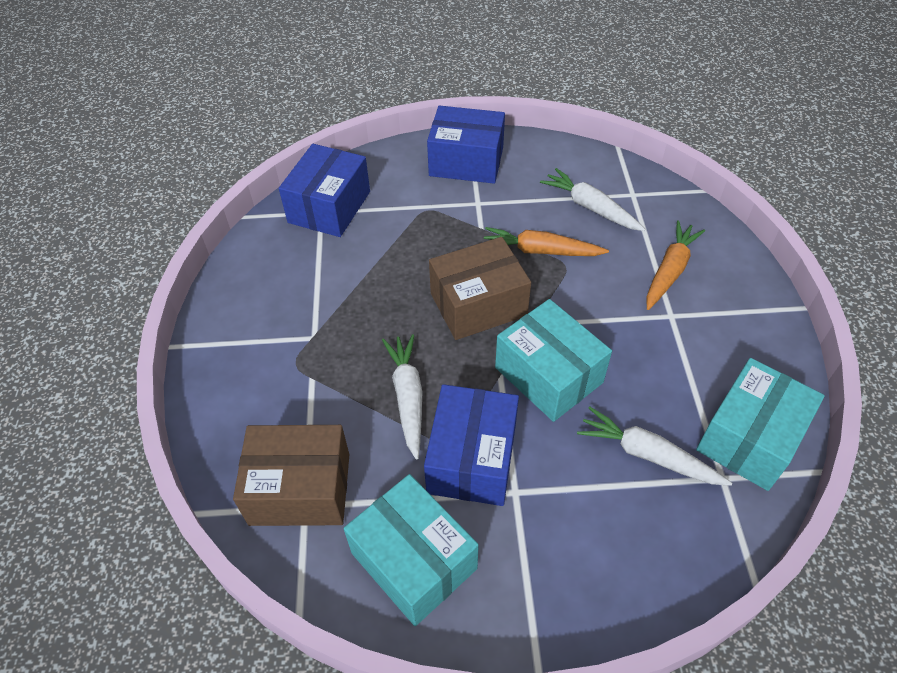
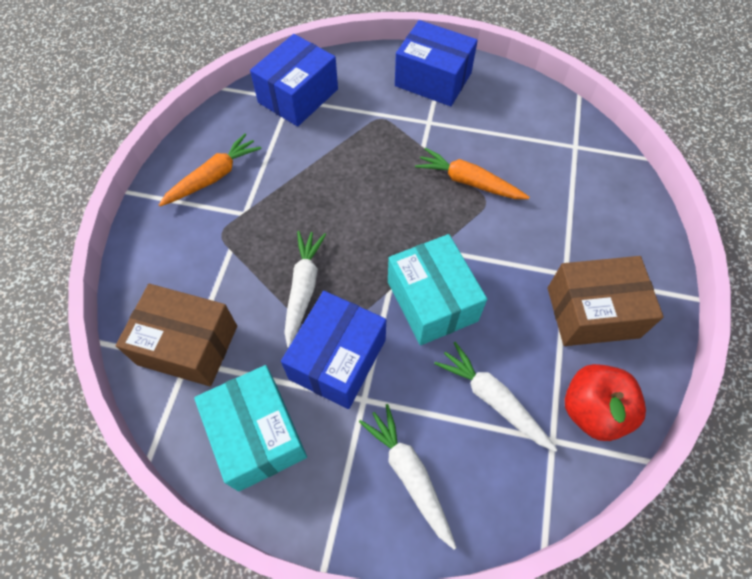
camera: 15 degrees right, 10 degrees up
(478, 304) = (394, 219): brown box -> brown box (592, 312)
(590, 207) = (530, 150): white carrot -> white carrot (409, 474)
(670, 270) = (581, 230): orange carrot -> orange carrot (214, 176)
(749, 438) = (593, 410): turquoise box -> red apple

